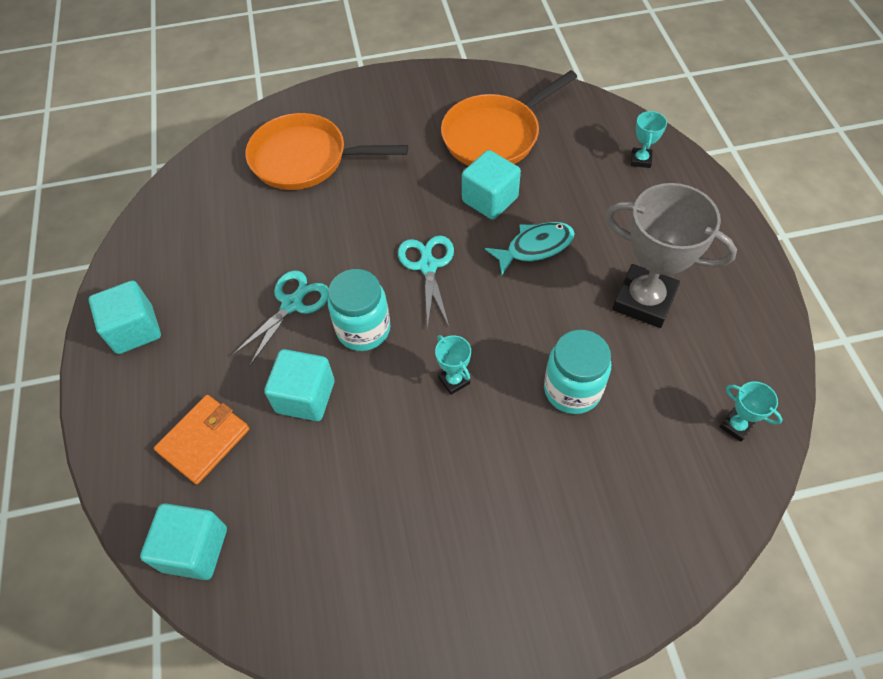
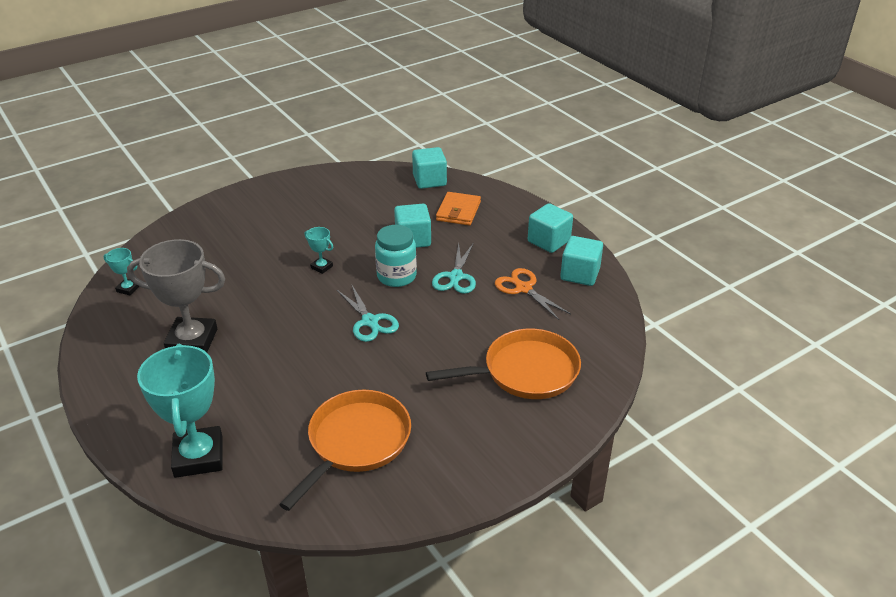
camera: 155 degrees right, 20 degrees down
(228, 260) = (523, 288): none -> orange scissors
(490, 199) = (339, 381): turquoise cube -> turquoise cube (580, 274)
(535, 247) = (287, 355): turquoise fish -> none
(572, 389) = (240, 281): turquoise jar -> none
(640, 160) = (199, 456): turquoise trophy -> turquoise trophy, size x2.28

